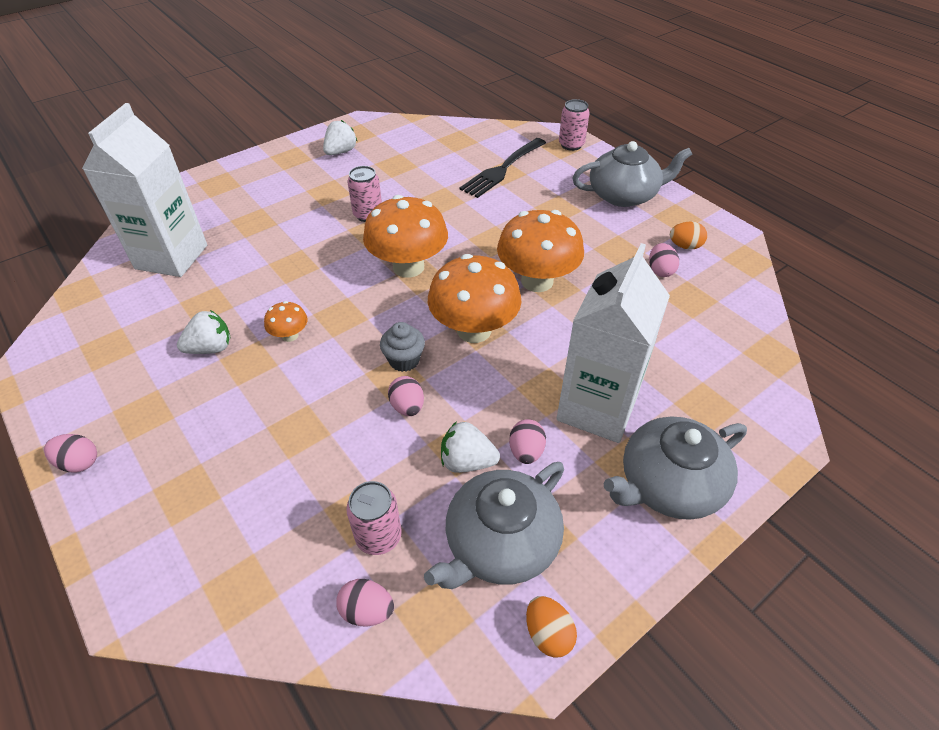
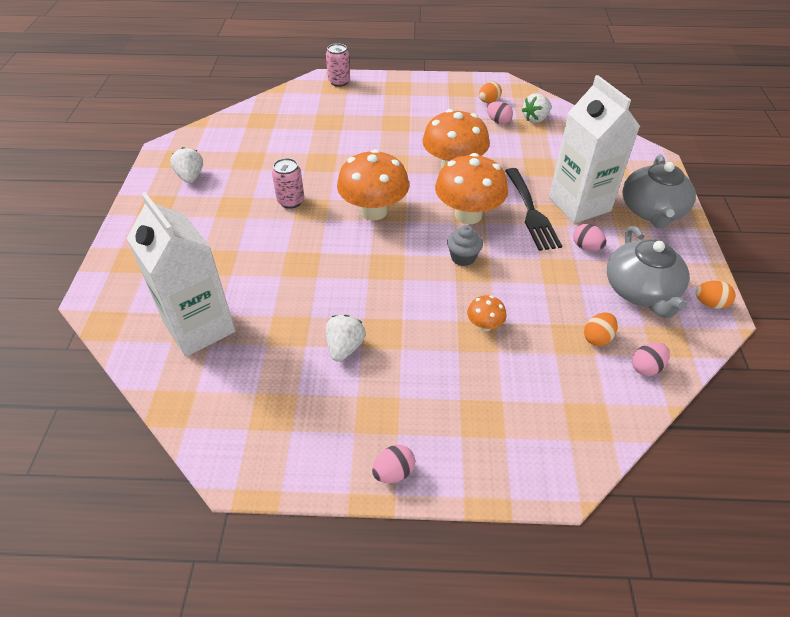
camera: 50 degrees left, 0 degrees up
(290, 335) = (379, 299): orange mushroom -> orange mushroom (484, 325)
(378, 536) = (597, 338): pink can -> orange egg
(407, 407) = (505, 276): pink egg -> none
(467, 462) = (573, 273): white strawberry -> white strawberry (535, 119)
(502, 170) = (325, 121): black fork -> black fork (531, 212)
(624, 195) = (417, 93): grey teapot -> none

